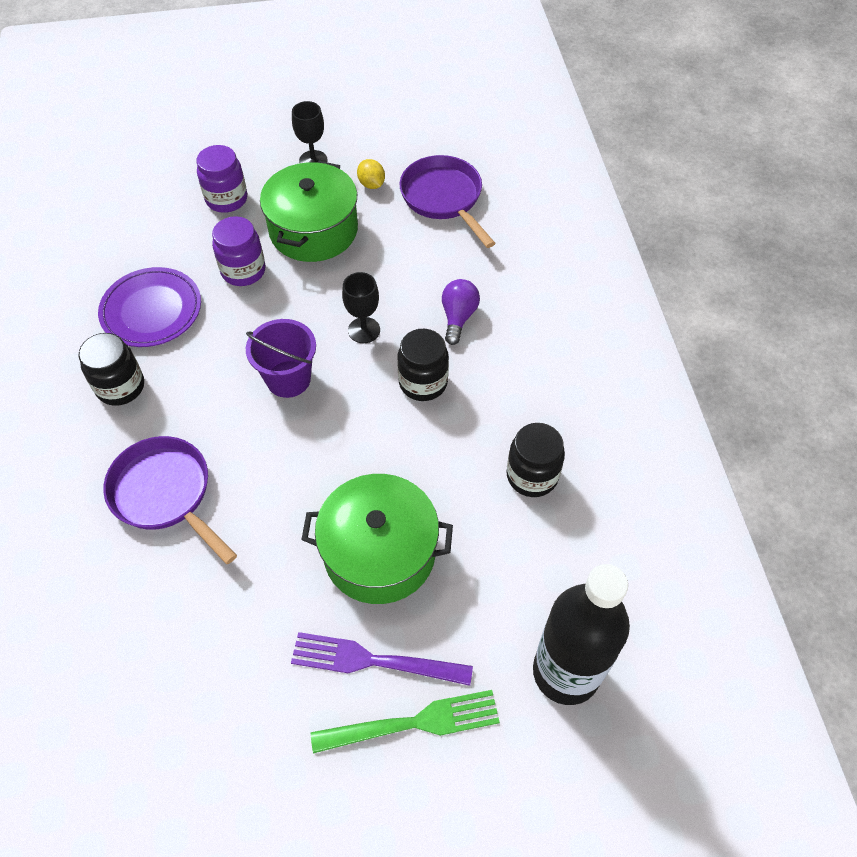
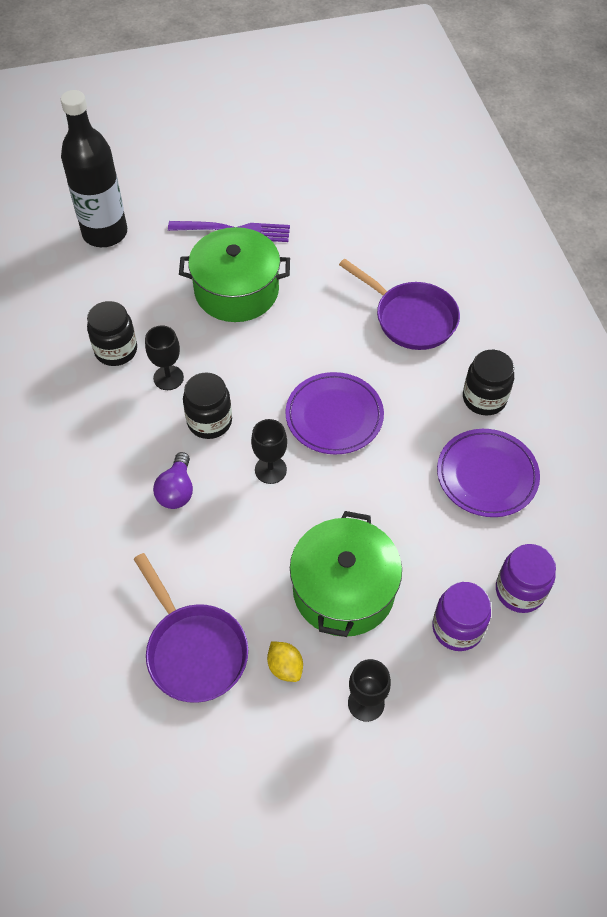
camera: 175 degrees right, 0 degrees up
(243, 271) = (408, 529): purple jar -> purple jar (519, 591)
(288, 379) = (334, 416): purple bucket -> purple plate
(413, 723) = (206, 203): green fork -> none
(468, 436) = (168, 378): none -> black goblet

